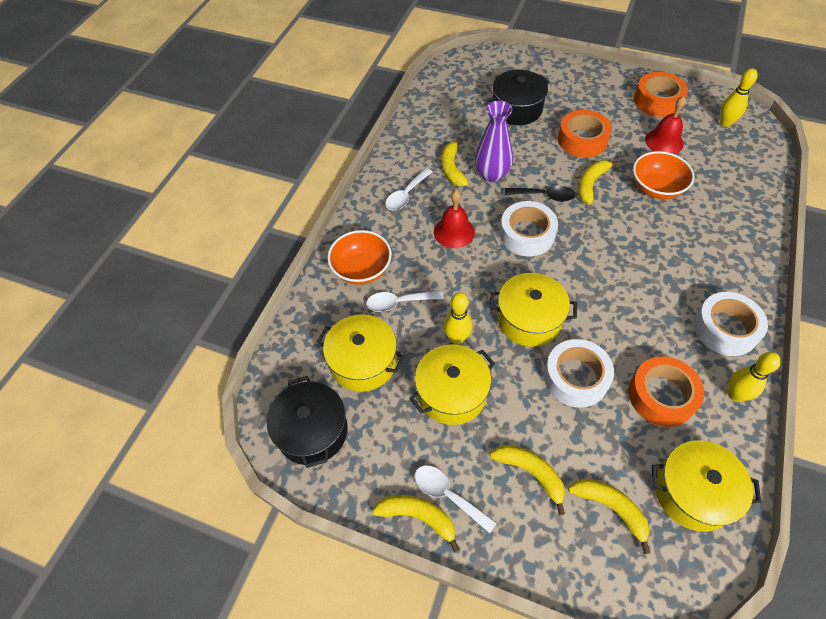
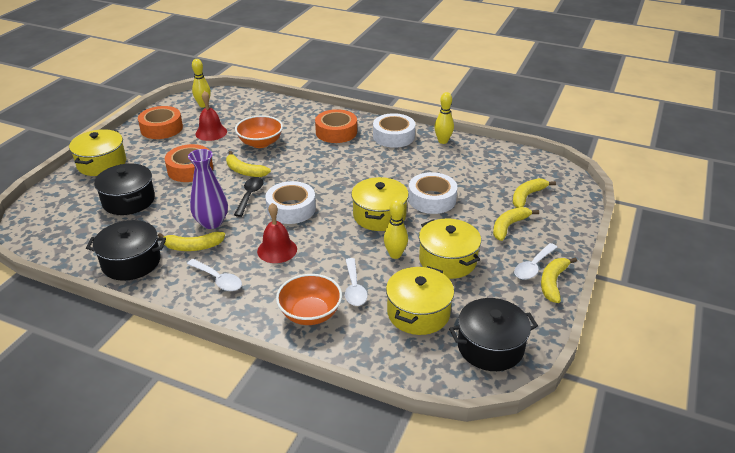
camera: 90 degrees left, 20 degrees down
(426, 133) = (131, 262): none -> black pot
(661, 395) = (445, 167): orange tape -> orange tape (336, 132)
(693, 492) = (511, 166): yellow pot -> yellow pot (102, 163)

